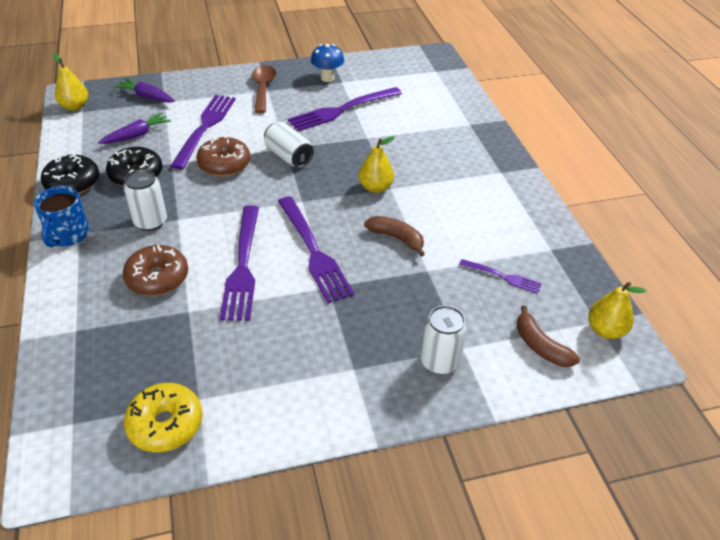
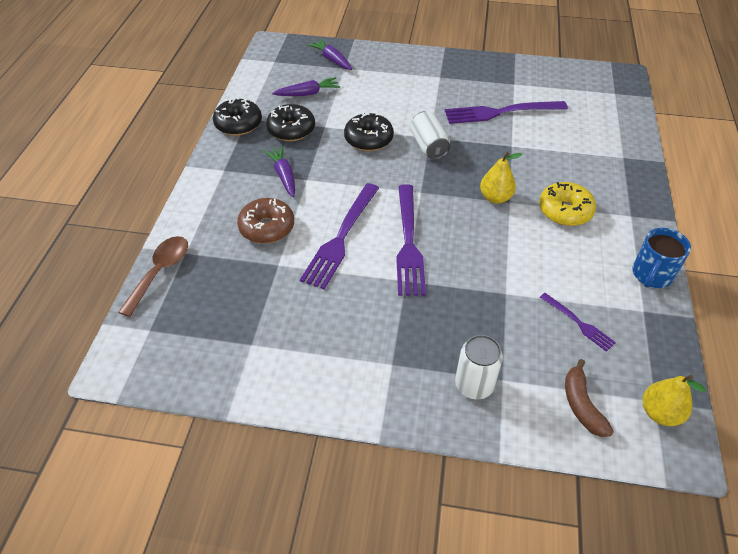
camera: 25 degrees right, 5 degrees up
(68, 235) = (215, 169): blue mug -> blue mug (651, 275)
(75, 106) = (270, 56): yellow pear -> none
(150, 222) = (284, 175): white can -> purple carrot
(165, 424) = (216, 356): yellow donut -> yellow donut (565, 211)
(205, 127) = (368, 100): purple fork -> none
(224, 164) = (368, 139): brown donut -> black donut
(263, 88) = (436, 74): brown spoon -> brown spoon (160, 272)
(327, 78) = (501, 77): blue mushroom -> none
(397, 238) = (492, 253): brown banana -> none

